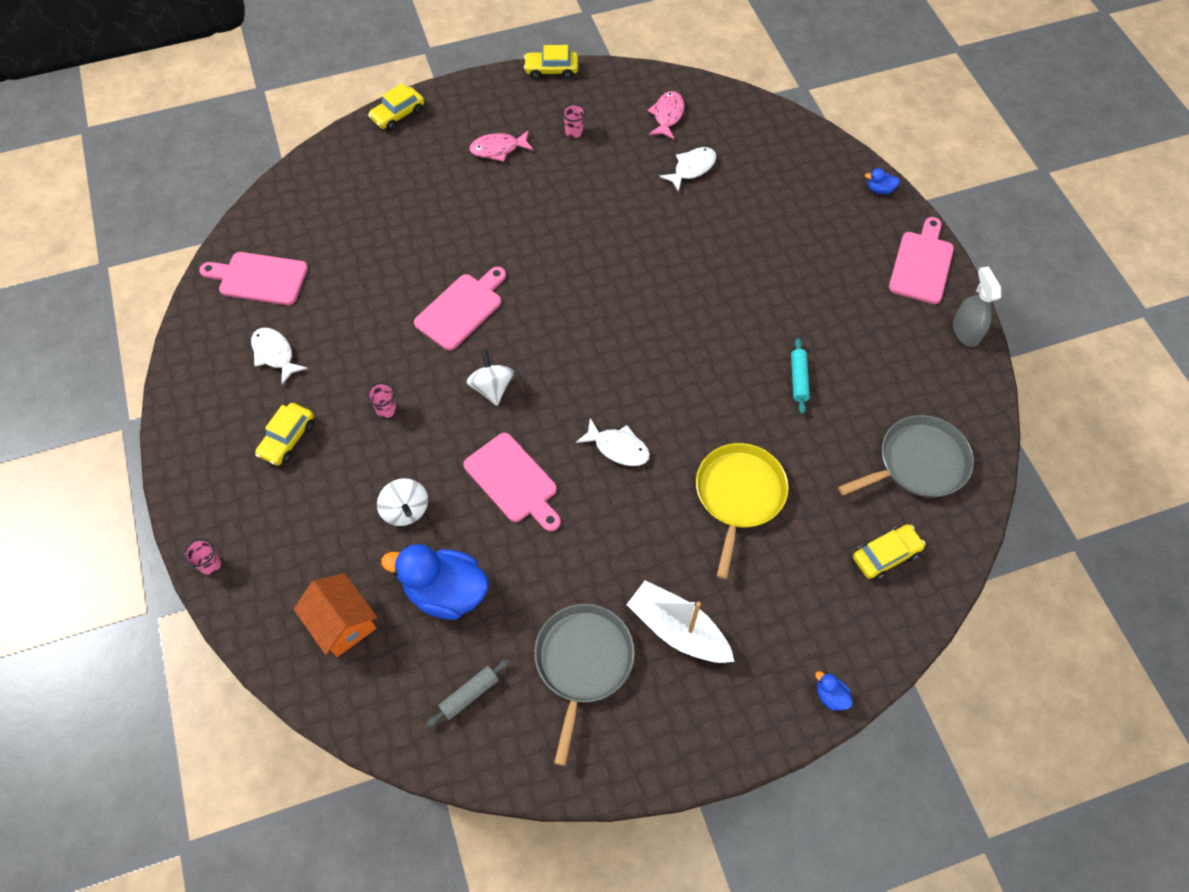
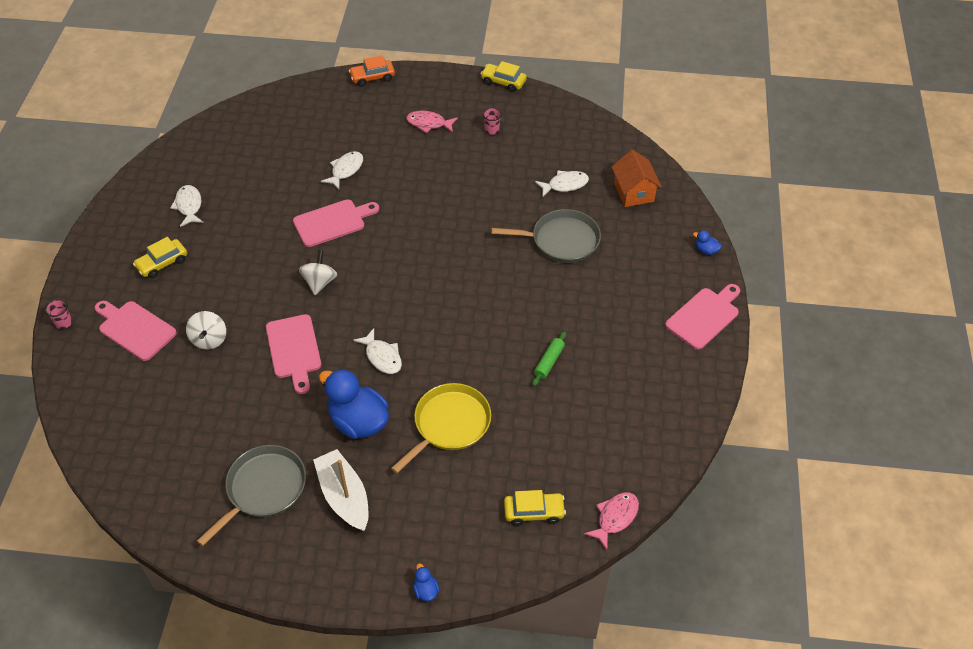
camera: 25 degrees right, 10 degrees down
(259, 278) = (210, 153): pink cutting board -> pink cutting board (135, 329)
(342, 623) = (122, 394): orange house -> orange house (633, 192)
(386, 409) = (238, 269): pink cup -> none
(398, 115) = (372, 77): yellow car -> orange car
(437, 240) = (345, 170): none -> white fish
(446, 592) = (201, 403): blue duck -> blue duck (358, 421)
(469, 694) = (174, 476): grey rolling pin -> none
(667, 115) = (570, 141): pink fish -> pink fish (615, 518)
(798, 379) = (549, 362): turquoise rolling pin -> green rolling pin
(918, 463) = (604, 457): grey pan -> grey pan (561, 240)
(965, 331) = (707, 378): grey spray bottle -> none

